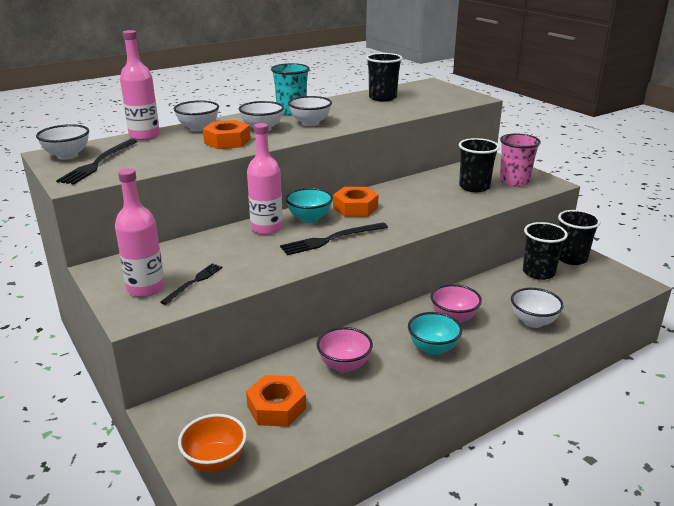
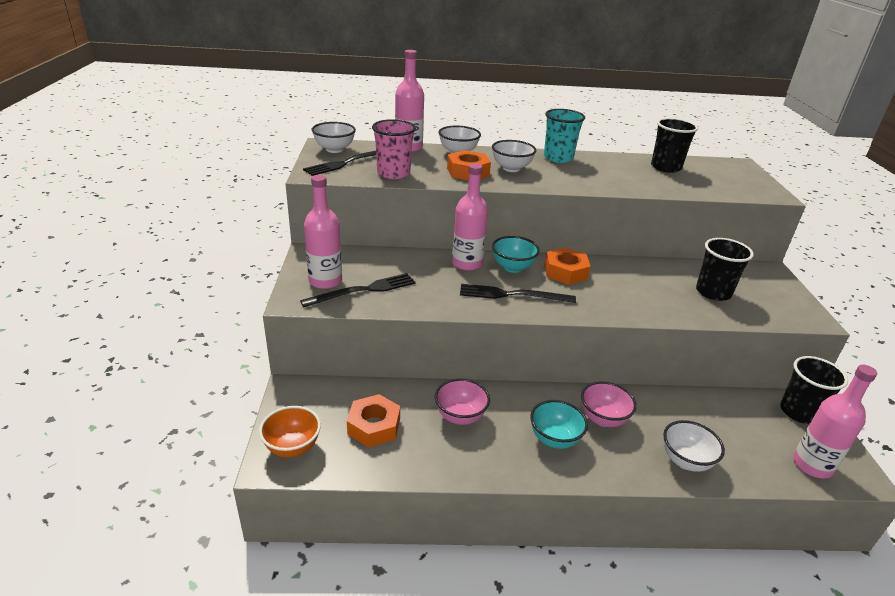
camera: 30 degrees right, 5 degrees up
(194, 282) = (363, 290): black fork -> black fork, size x1.55
(310, 123) = (561, 175): white bowl -> none
(514, 181) = (768, 302): pink cup -> pink cup (393, 173)
(538, 272) = (743, 411): black cup -> none
(607, 289) = (812, 465): none -> pink bottle

